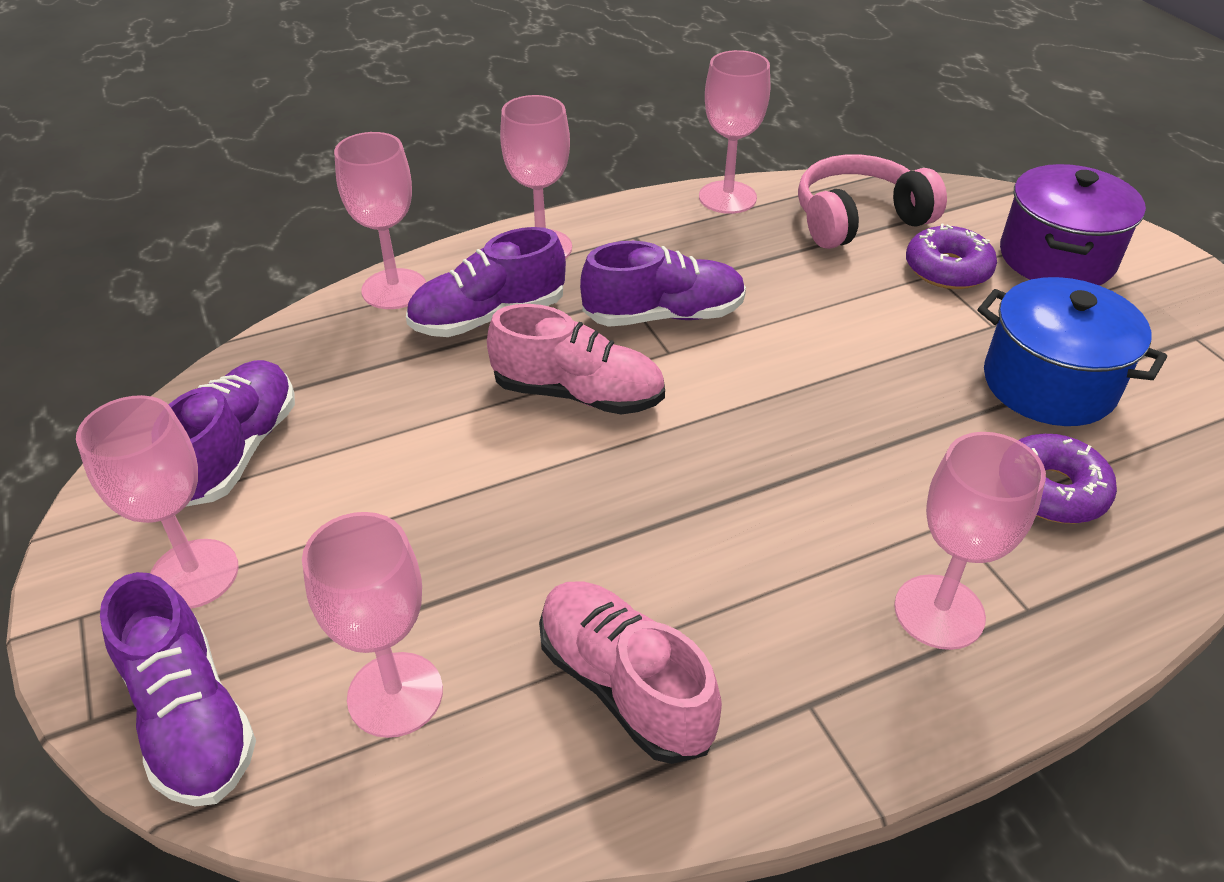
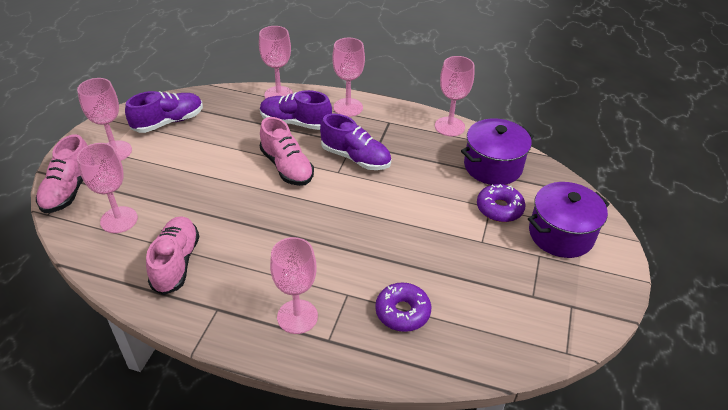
camera: 40 degrees right, 0 degrees up
(190, 718) = (69, 190): purple shoe -> pink shoe
(858, 219) = (493, 166): pink headphones -> purple pot
(1049, 384) = (468, 277): blue pot -> none

